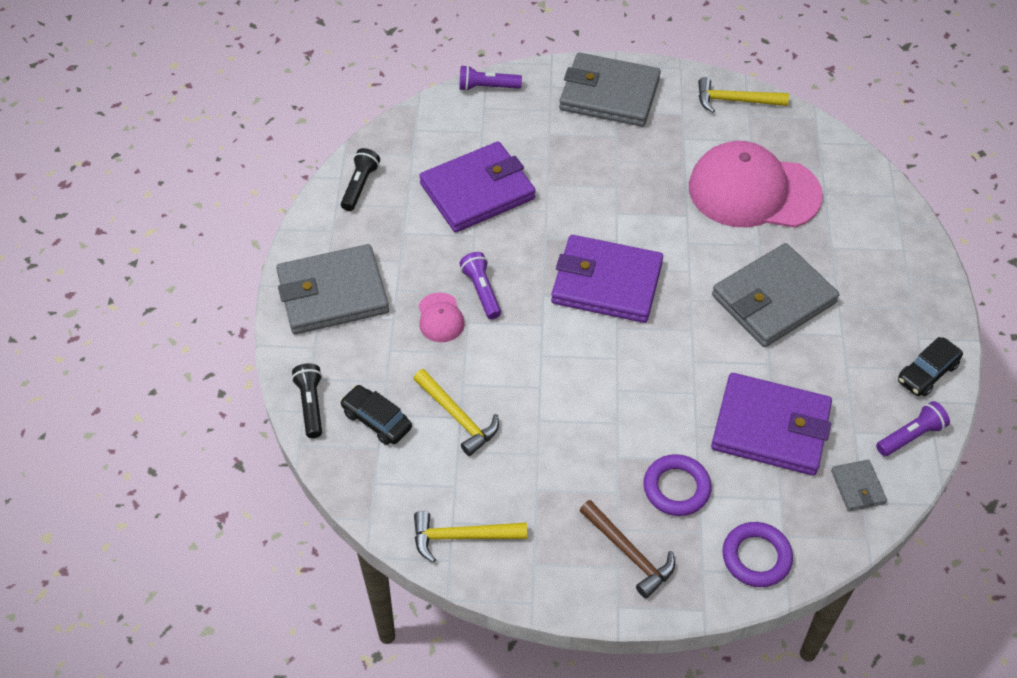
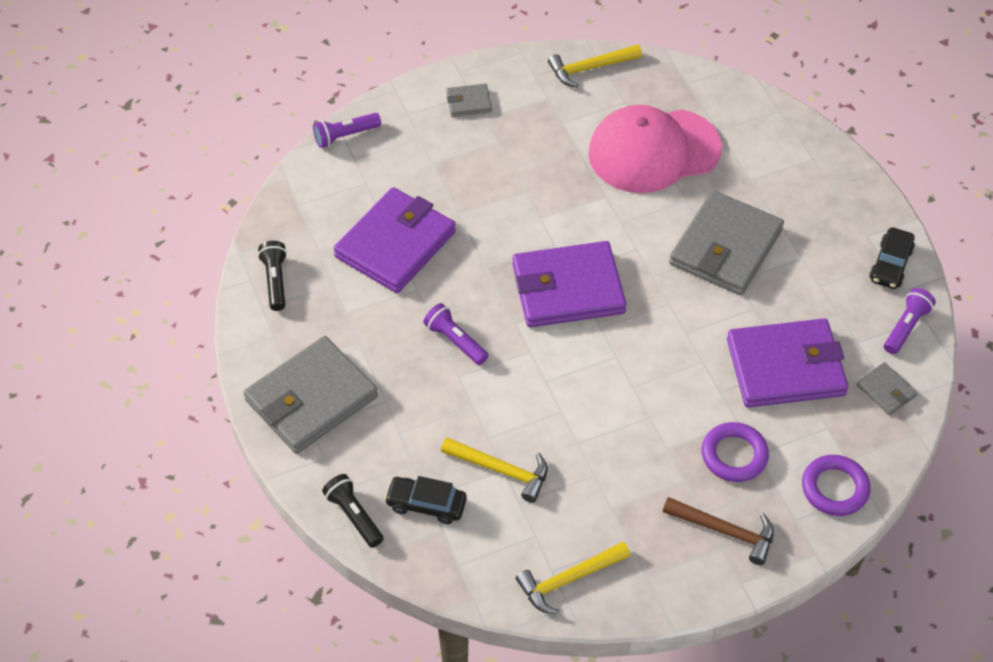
camera: 25 degrees left, 0 degrees up
(440, 318) = (430, 382): pink cap -> none
(609, 94) = (469, 102): grey wallet -> grey wallet, size x0.45

